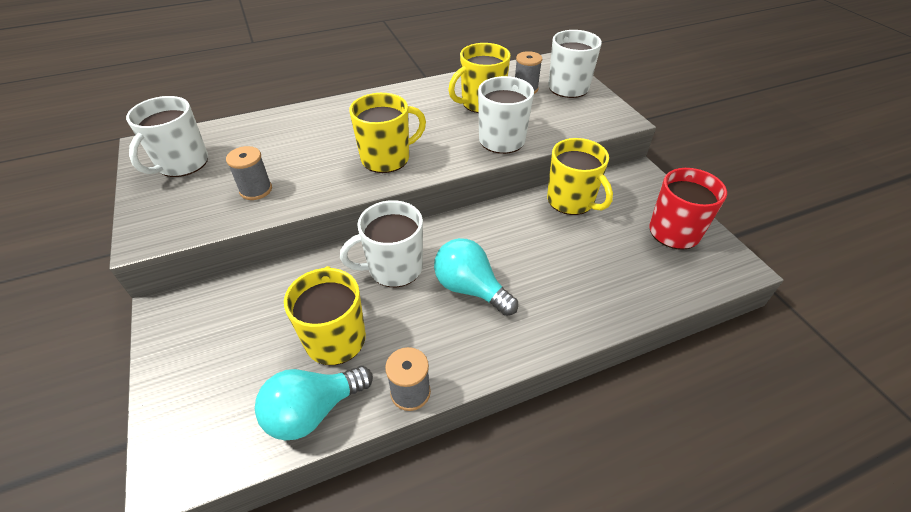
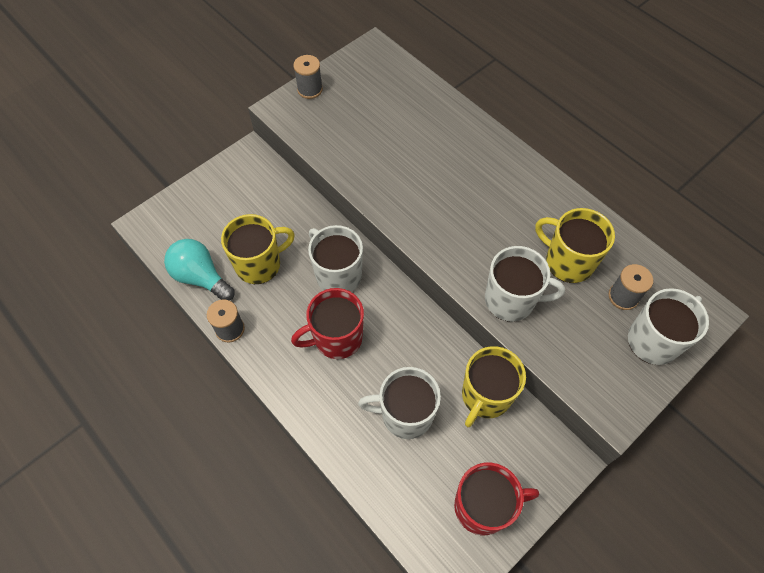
camera: 70 degrees right, 15 degrees up
(182, 163) = (362, 81): white mug -> white mug (405, 414)
(256, 190) = (353, 143): grey spool -> grey spool (310, 89)
(387, 158) = (434, 214): yellow mug -> none
(470, 288) = (336, 338): turquoise light bulb -> red mug

